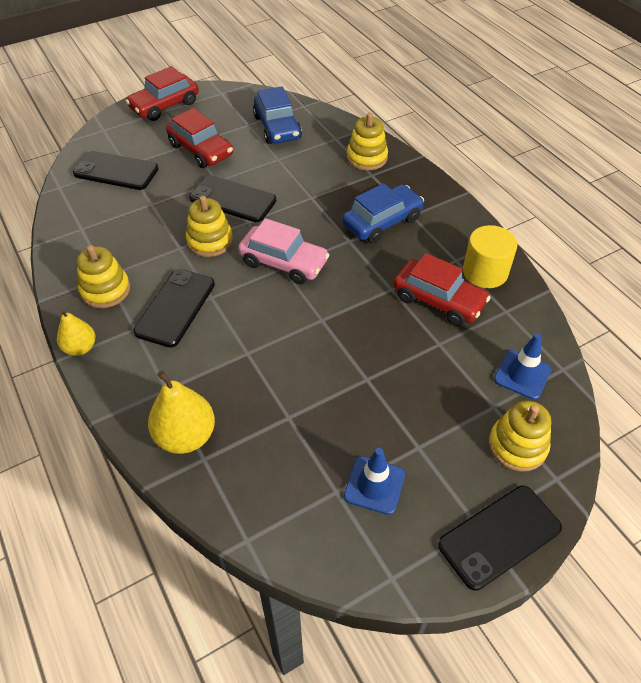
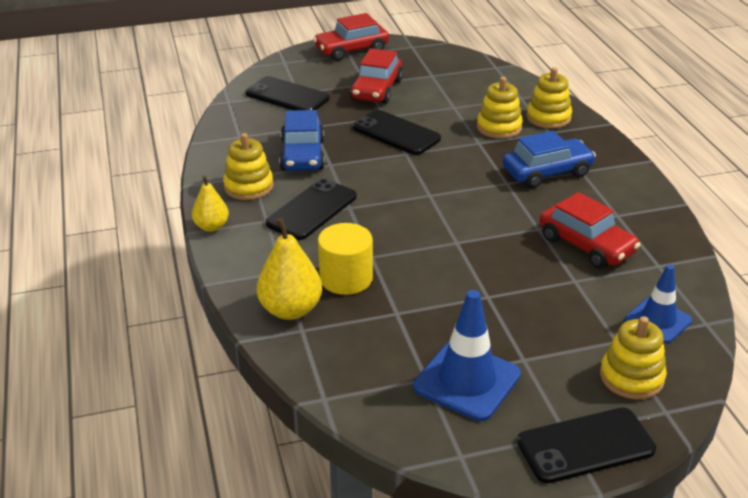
camera: 15 degrees right, 15 degrees down
(201, 150) = (376, 90): red car -> red car turned 45 degrees clockwise
(210, 241) = (362, 163): yellow stacking toy -> yellow stacking toy (499, 127)
(277, 127) = (461, 81): blue car -> blue car (302, 155)
(283, 262) = (432, 191): pink car -> none
(374, 485) = (467, 381): blue traffic cone -> blue traffic cone, size x1.54
(485, 272) = (646, 229): yellow cylinder -> yellow cylinder (346, 278)

